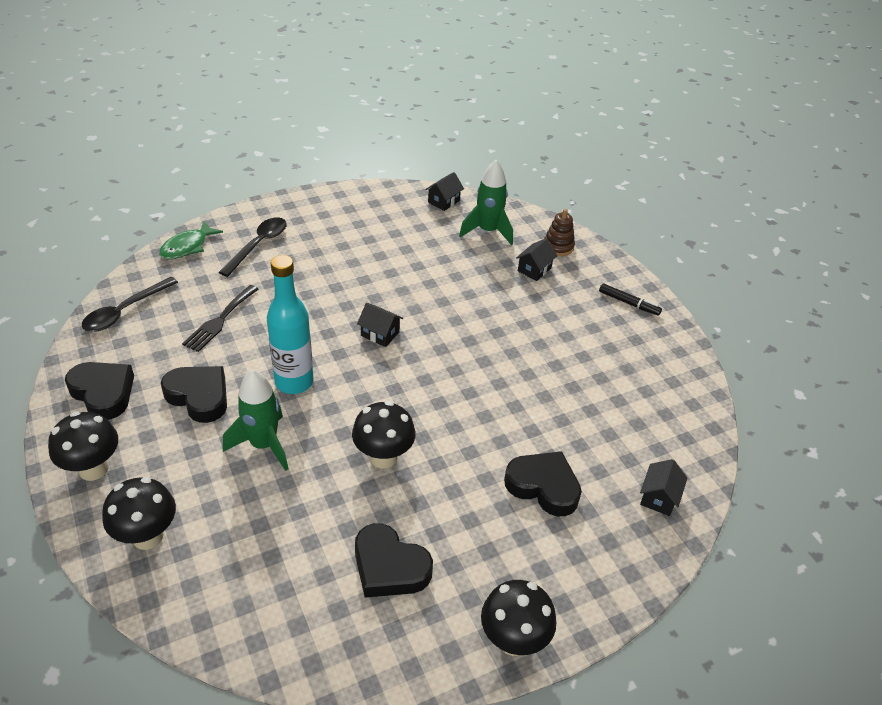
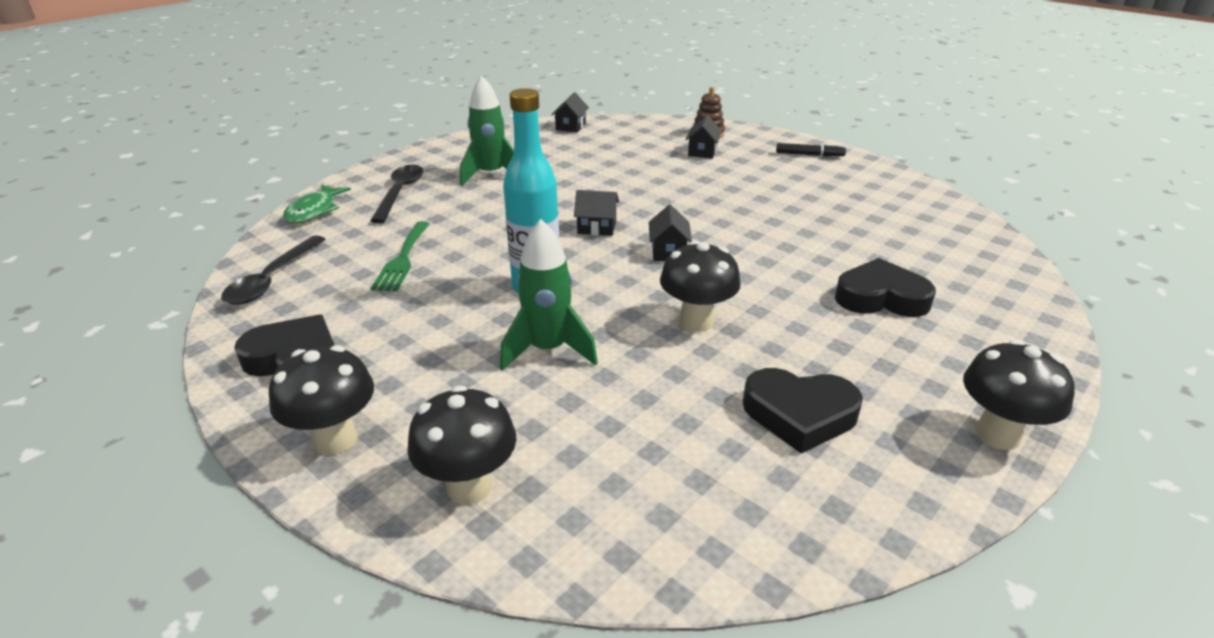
camera: 20 degrees left, 10 degrees down
(199, 396) = (429, 329): black heart -> none
(220, 320) = (402, 259): black fork -> green fork
(488, 231) = (633, 137): green rocket -> green rocket (491, 175)
(658, 497) = (990, 275): black house -> black house (668, 251)

